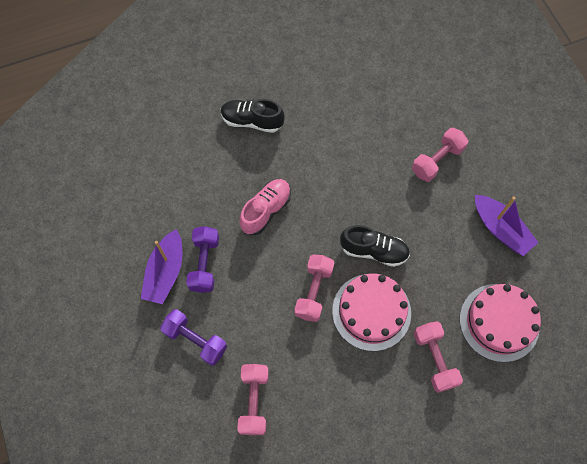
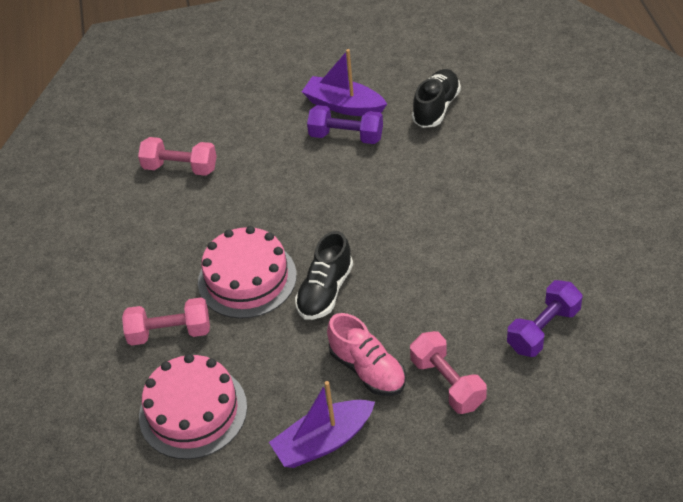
camera: 105 degrees right, 20 degrees down
(195, 340) = (260, 126): purple dumbbell -> purple dumbbell (543, 329)
(252, 121) = (534, 187): black shoe -> black shoe (436, 108)
(266, 210) = (403, 192): pink shoe -> pink shoe (367, 369)
(314, 291) = (287, 227): pink dumbbell -> none

